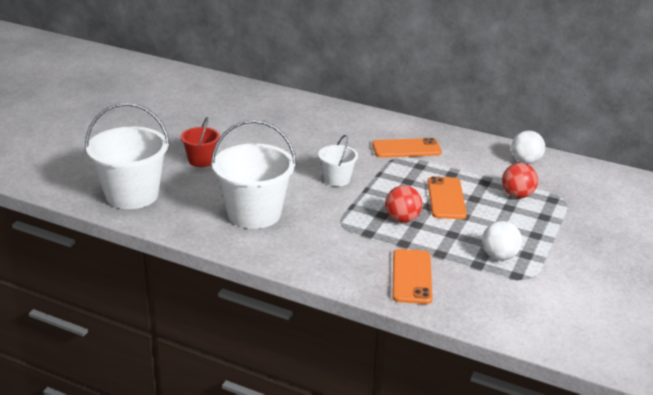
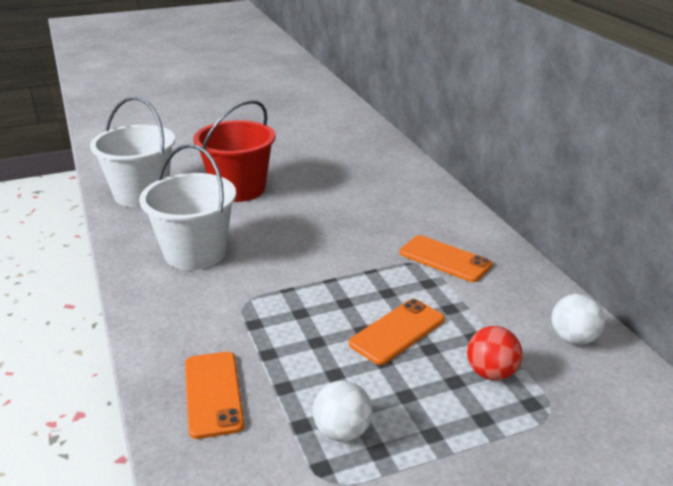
camera: 45 degrees right, 0 degrees up
(201, 160) = (238, 189): red bucket -> red bucket, size x1.89
(337, 179) = (320, 257): white bucket -> none
(402, 219) = (311, 328): red ball -> none
(411, 277) = (213, 394): orange phone -> orange phone turned 60 degrees counterclockwise

